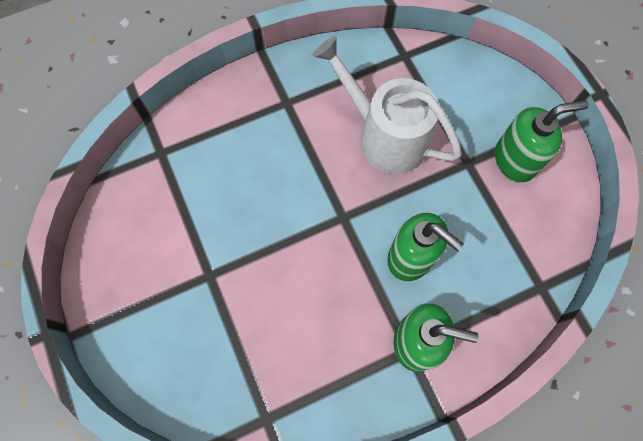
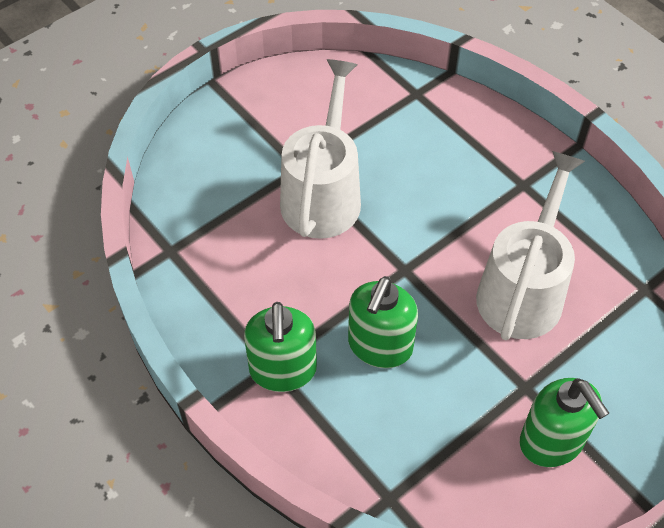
camera: 75 degrees right, 15 degrees down
(245, 262) = (323, 193): none -> white watering can

